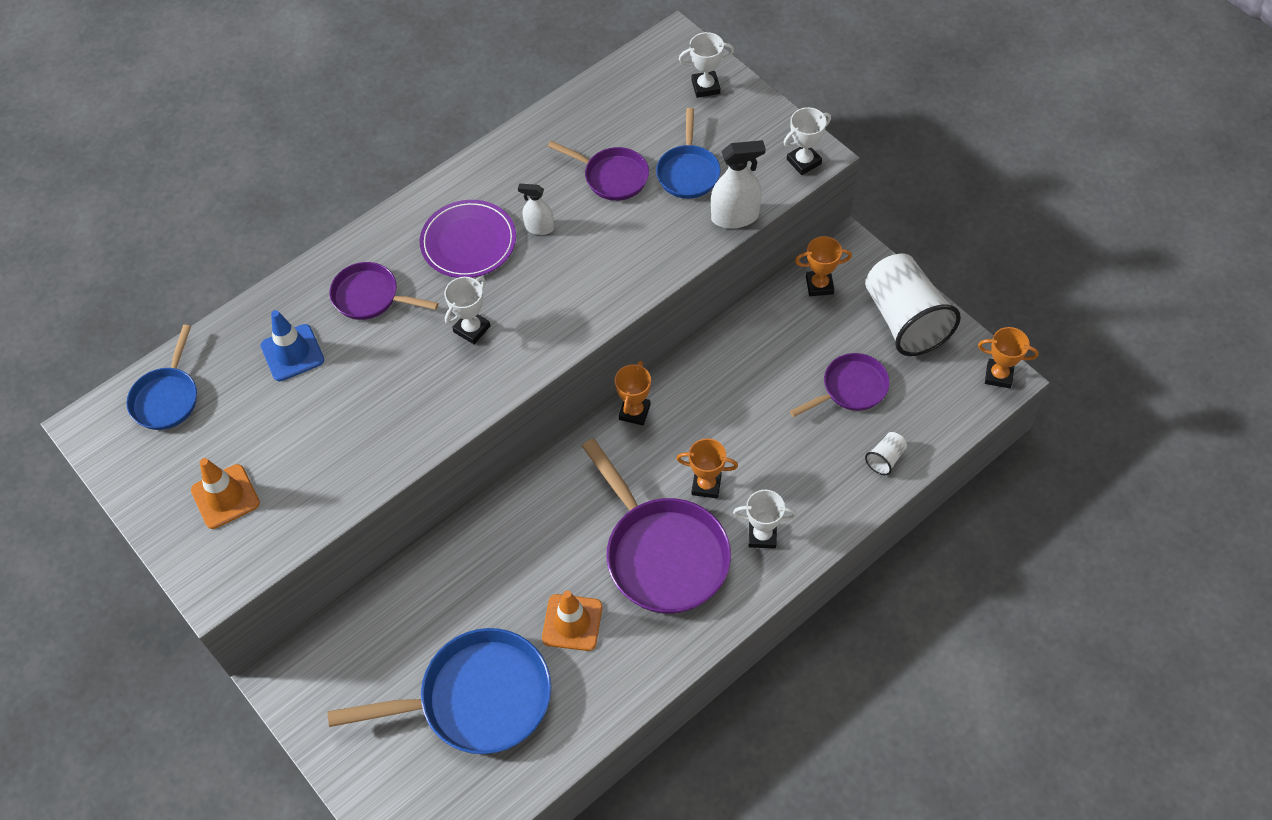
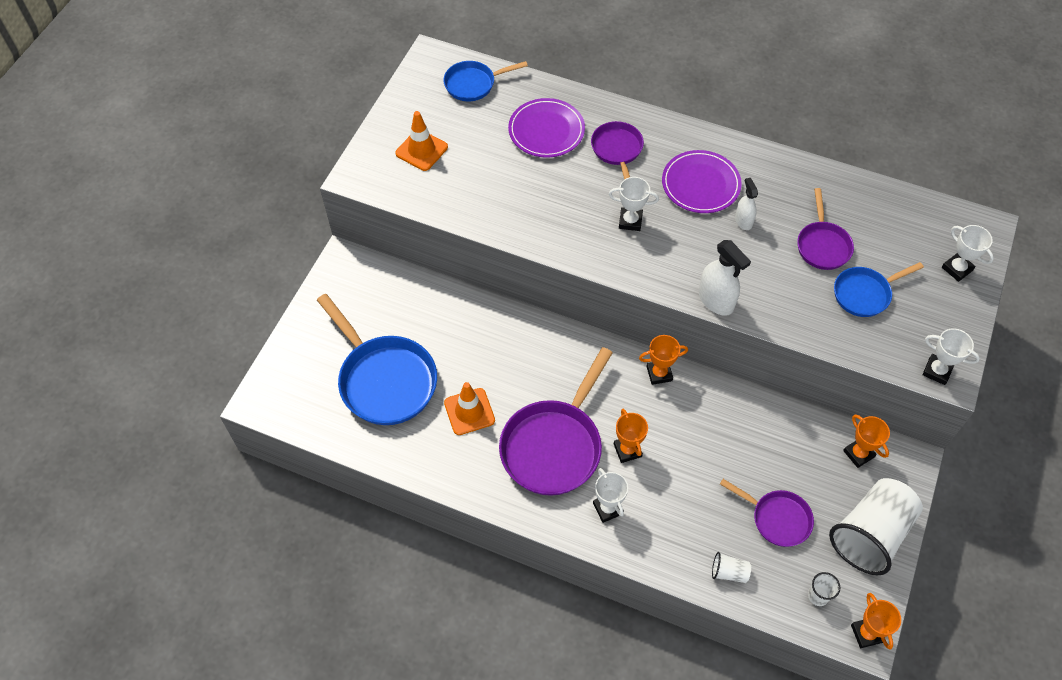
camera: 60 degrees right, 0 degrees up
(292, 353) = (546, 130): blue traffic cone -> purple plate
(735, 217) = (846, 345): white spray bottle -> white spray bottle (716, 300)
(944, 395) = (818, 596): none -> white cup

